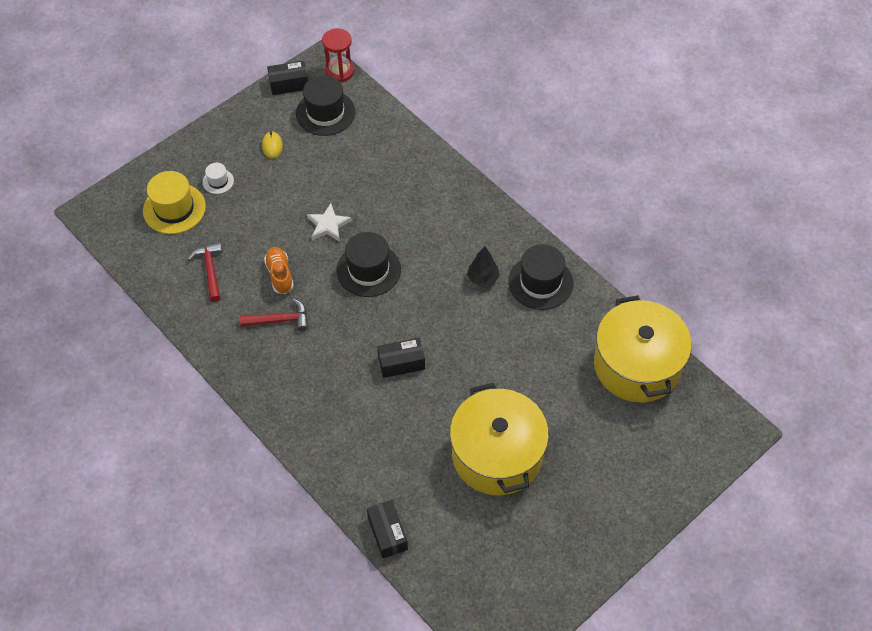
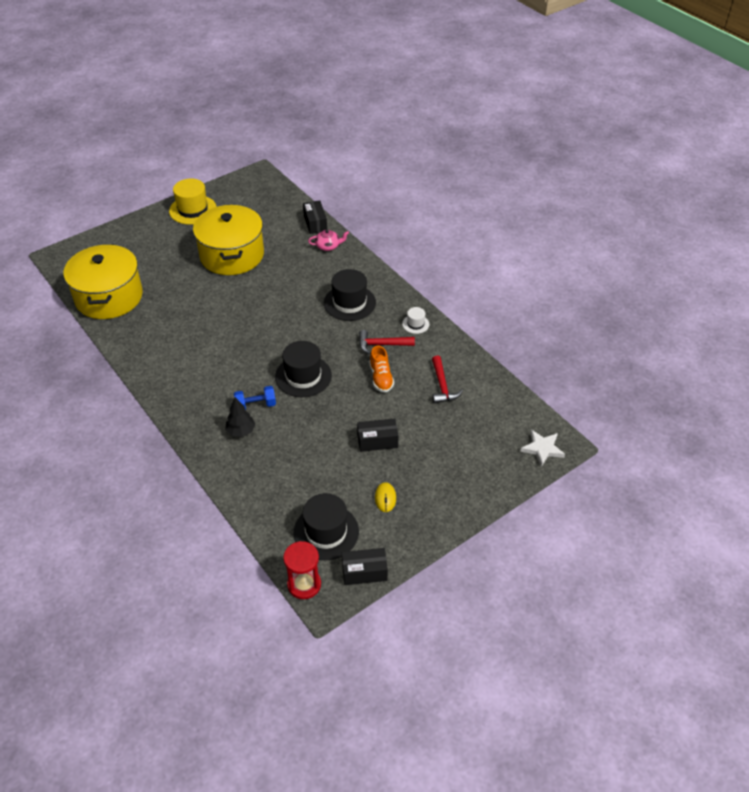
camera: 175 degrees left, 10 degrees down
(174, 208) = (481, 441): yellow hat -> yellow hat (193, 210)
(218, 181) = (440, 465): white hat -> white hat (415, 324)
(328, 225) = (334, 415): white star -> white star (542, 449)
(362, 485) = (328, 246): none -> pink teapot
(401, 363) = (288, 310): black box -> black box (377, 441)
(415, 230) = (255, 405): none -> blue dumbbell
(483, 278) = (207, 363): black tree -> black tree (241, 431)
(540, 282) = (159, 356): black hat -> black hat (349, 303)

